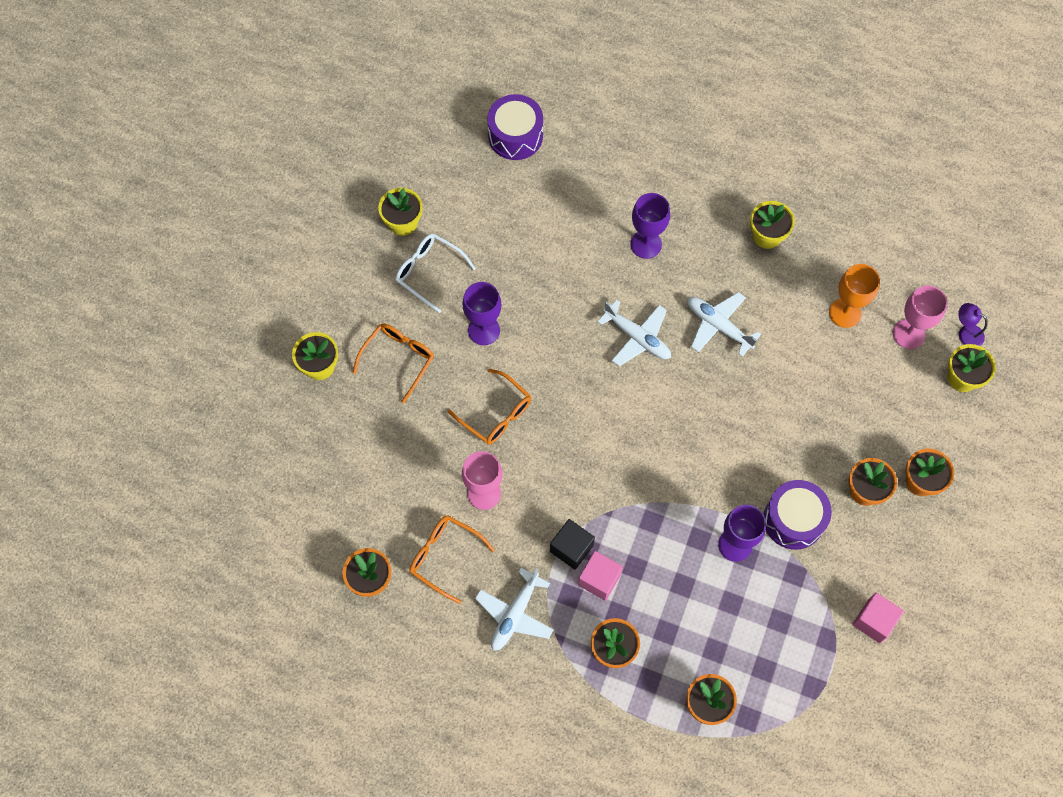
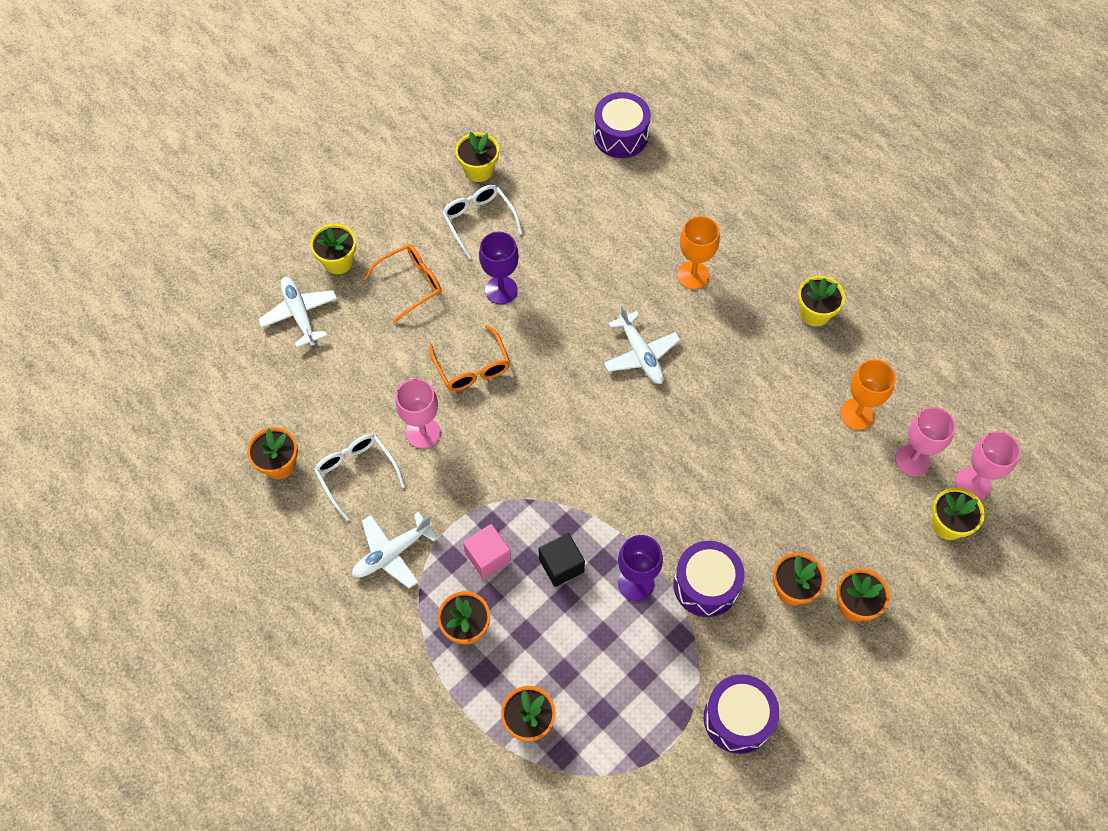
camera: 25 degrees right, 5 degrees down
(444, 557) = (356, 473): orange glasses -> white glasses
(571, 548) = (477, 517): black cube -> black cube (561, 565)
(646, 244) = (693, 275): purple goblet -> orange goblet
(718, 326) = (724, 375): white plane -> white plane (299, 314)
(874, 621) = (738, 718): pink cube -> purple drum
(966, 333) = (973, 483): purple lamp -> pink goblet

